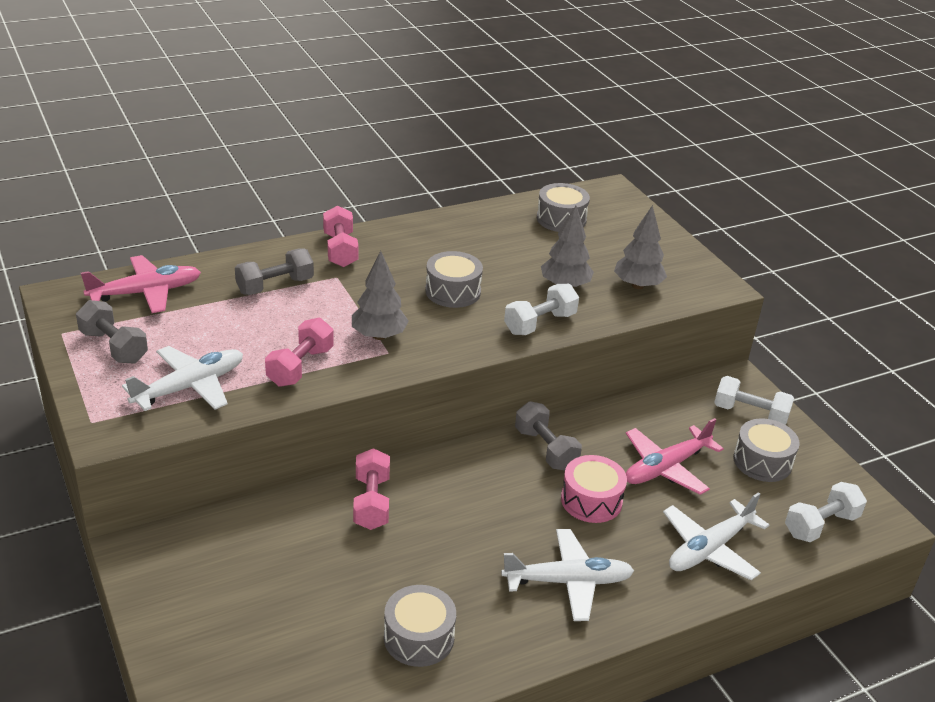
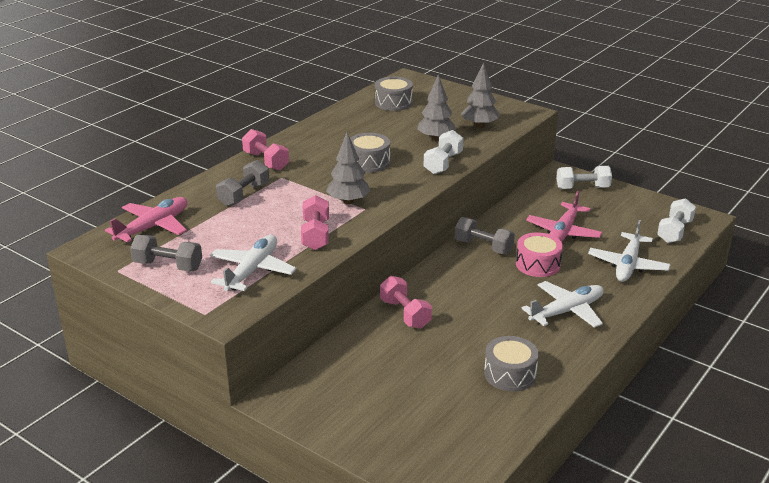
camera: 25 degrees left, 5 degrees down
(762, 461) = (613, 210): grey drum -> none

